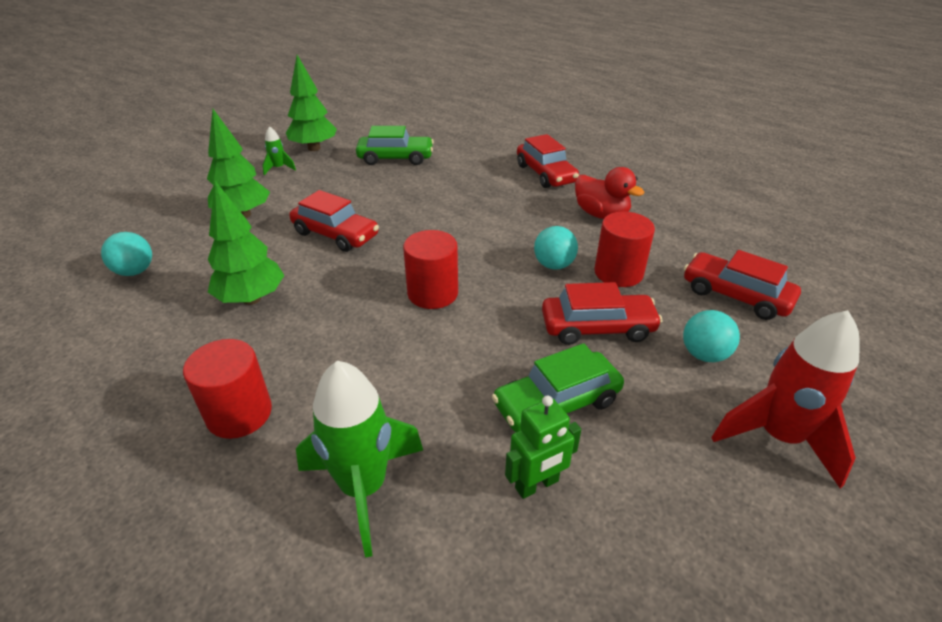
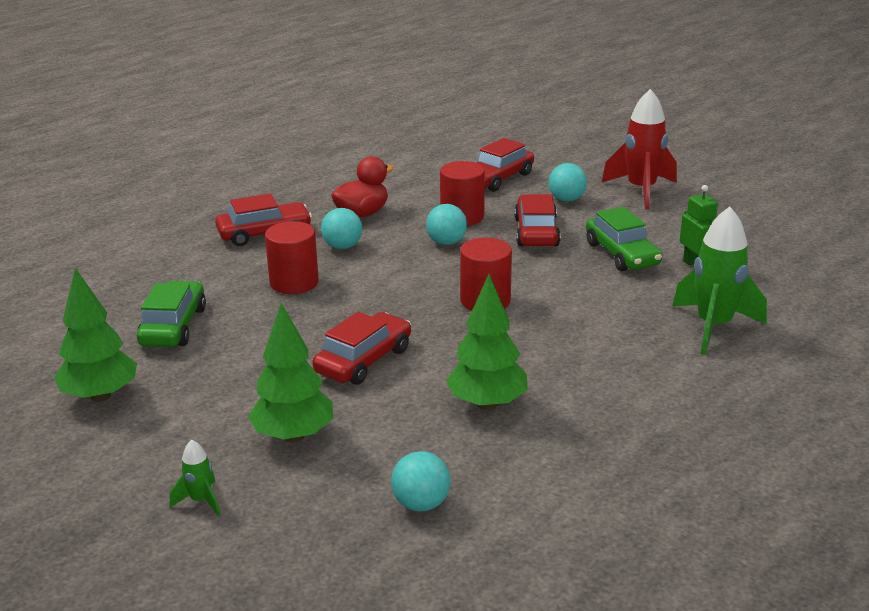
camera: 85 degrees left, 10 degrees down
(239, 414) = (653, 389): red cylinder -> red cylinder (294, 282)
(279, 168) = (158, 422): green rocket -> green rocket (201, 501)
(530, 210) = (342, 246): none -> turquoise ball

